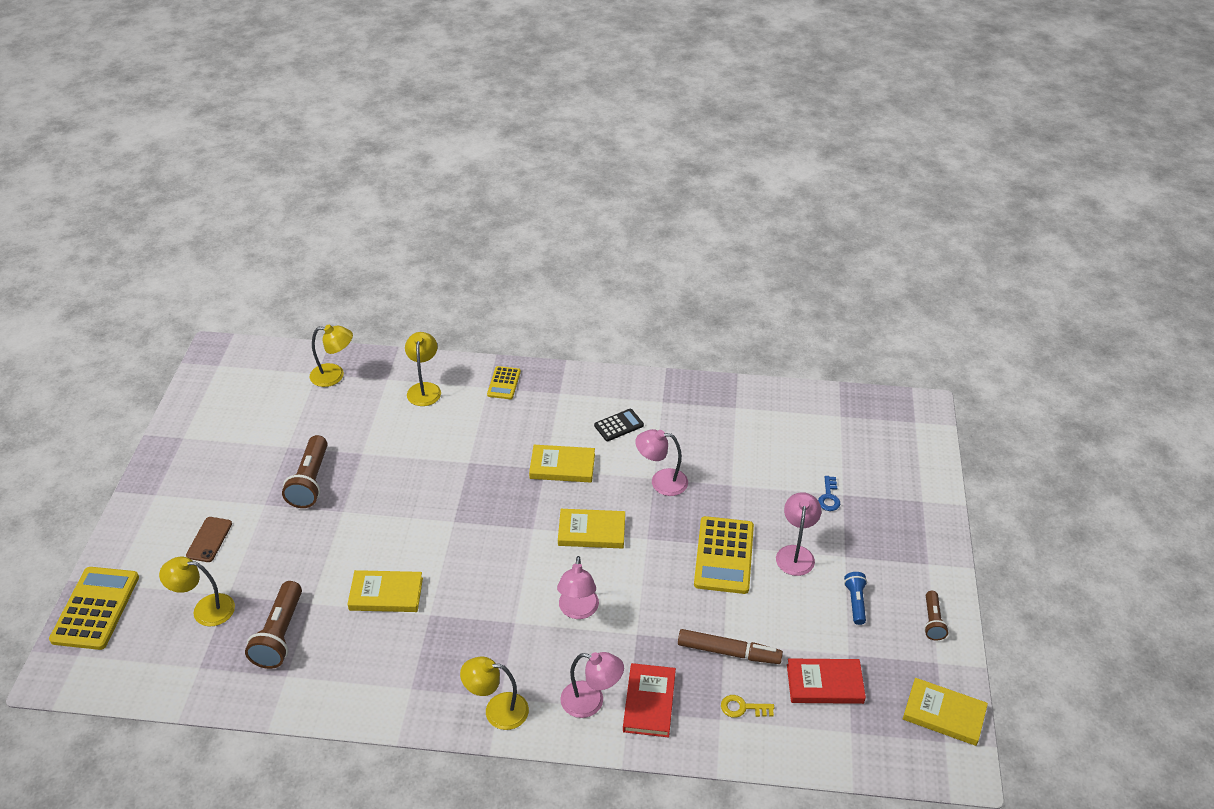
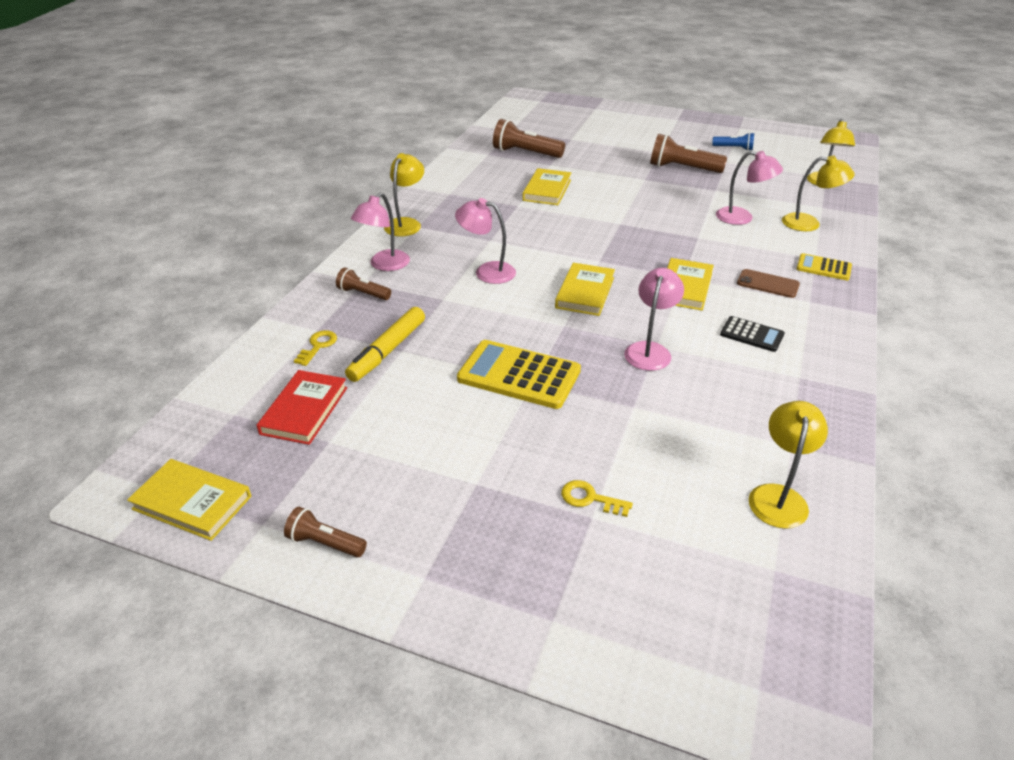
camera: 105 degrees right, 5 degrees down
(95, 608) = (576, 104): yellow calculator -> none
(205, 609) = (560, 132): yellow lamp -> yellow lamp (778, 496)
(209, 539) = (627, 134): brown phone -> brown phone (768, 284)
(619, 425) = (751, 334): black calculator -> black calculator turned 45 degrees counterclockwise
(649, 702) = (363, 293): red book -> brown flashlight
(728, 652) = (387, 351): brown marker -> yellow marker
(795, 553) = (499, 436): pink lamp -> pink lamp (742, 218)
(829, 497) = (590, 498): blue key -> yellow key
(855, 602) = (398, 471): blue flashlight -> blue flashlight (734, 148)
(944, 714) = (192, 502): yellow book -> yellow book turned 75 degrees clockwise

